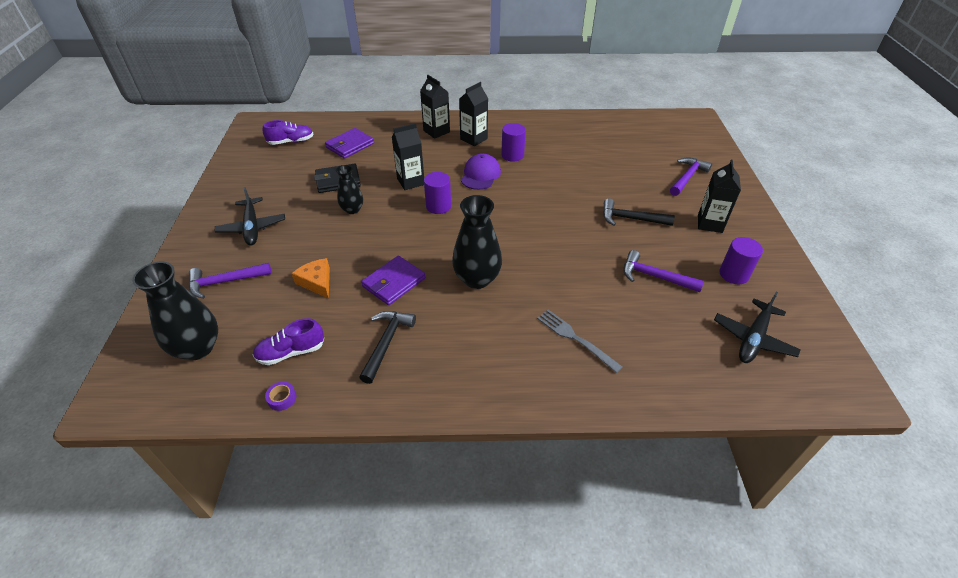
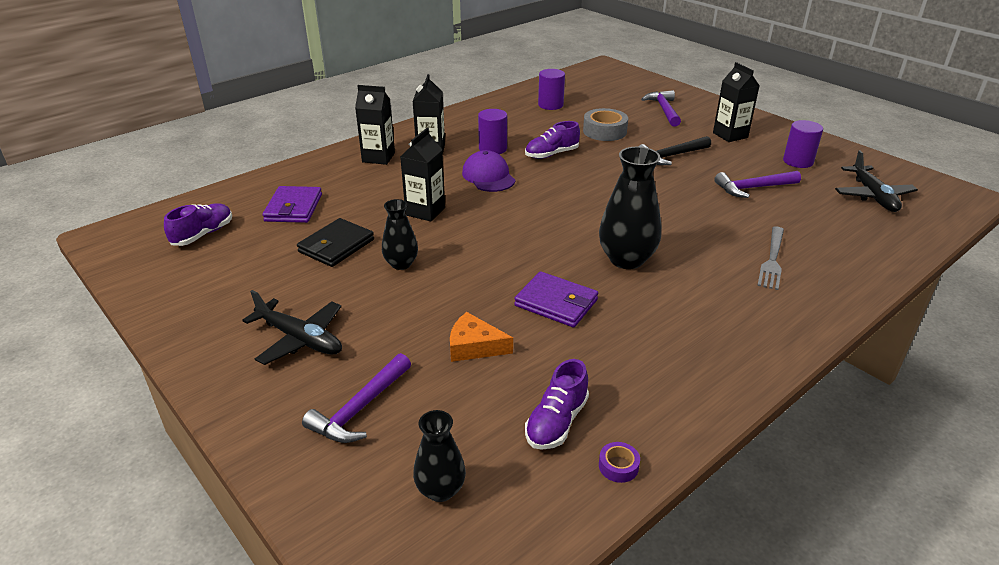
camera: 40 degrees left, 10 degrees down
(197, 348) = (440, 490): black vase -> black vase, size x0.59
(386, 343) = (635, 355): black hammer -> none
(394, 282) = (556, 303): purple wallet -> purple wallet turned 60 degrees counterclockwise
(438, 206) = (491, 219): purple cylinder -> purple cylinder (550, 105)
(544, 177) = (551, 154): none -> purple shoe
(575, 338) = (772, 260): grey fork -> grey fork turned 75 degrees counterclockwise
(610, 175) = (604, 131): none -> grey tape

